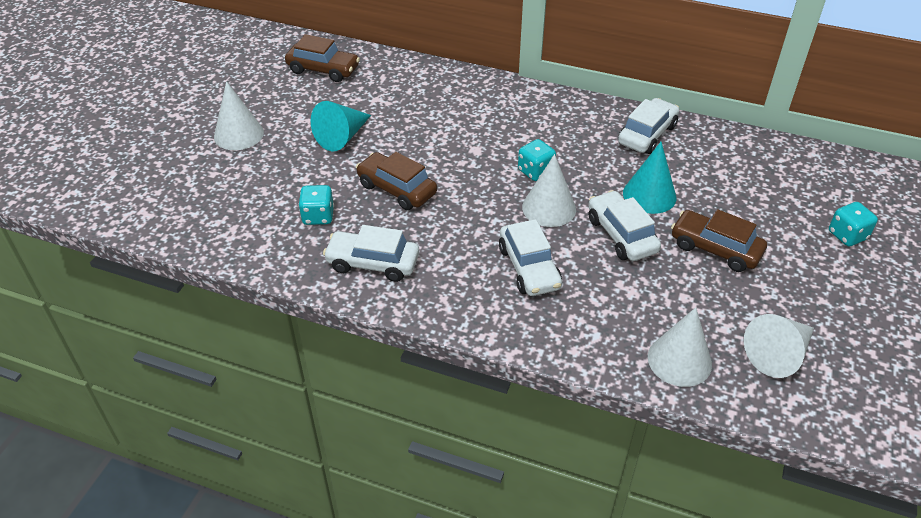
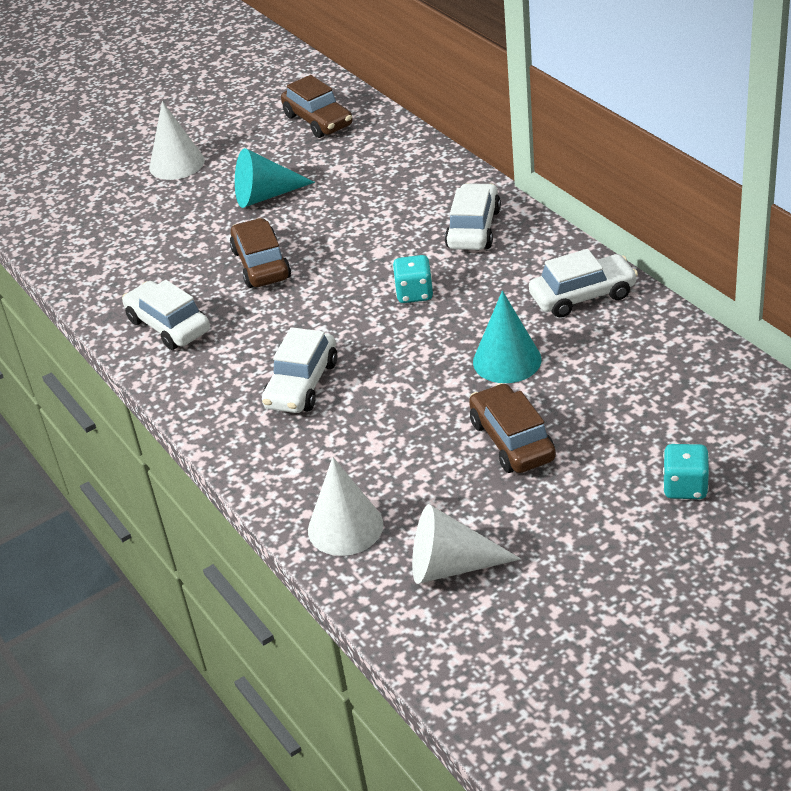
camera: 40 degrees right, 5 degrees down
(318, 216) = (166, 265): turquoise dice -> none
(549, 208) = (386, 335): white cone -> none
(621, 235) = (428, 389): white car -> white car (473, 229)

